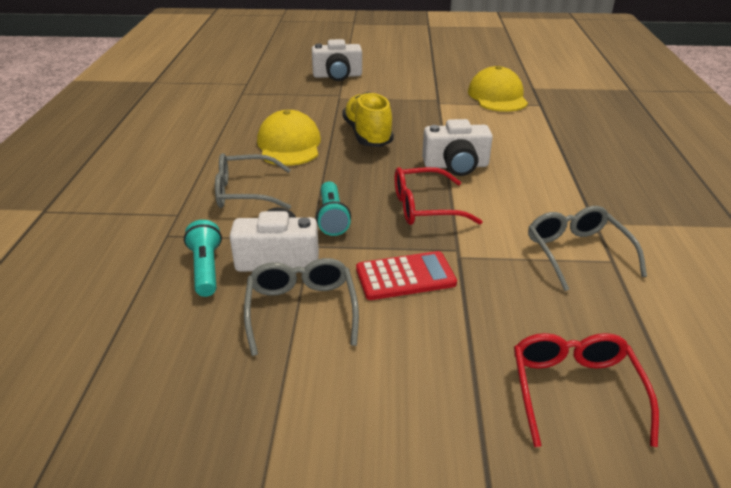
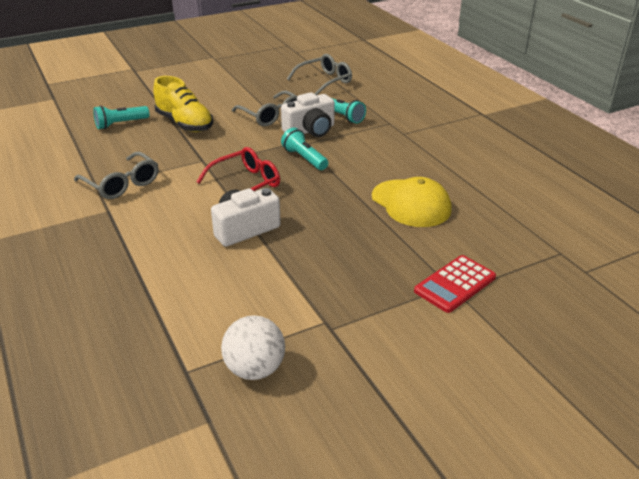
camera: 150 degrees right, 0 degrees up
(245, 192) = (384, 157): grey glasses -> grey glasses (324, 81)
(337, 76) = (509, 332): white camera -> none
(367, 135) = (356, 238): yellow shoe -> yellow shoe (185, 124)
(405, 276) = (229, 142): red calculator -> red calculator (455, 284)
(497, 96) = (255, 369): yellow cap -> white ball
(574, 390) = (120, 124): red glasses -> turquoise flashlight

